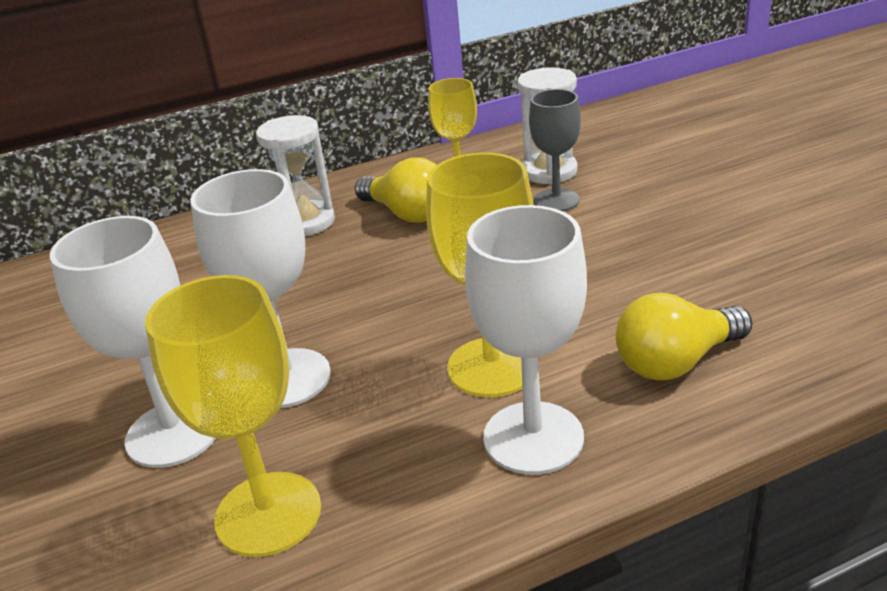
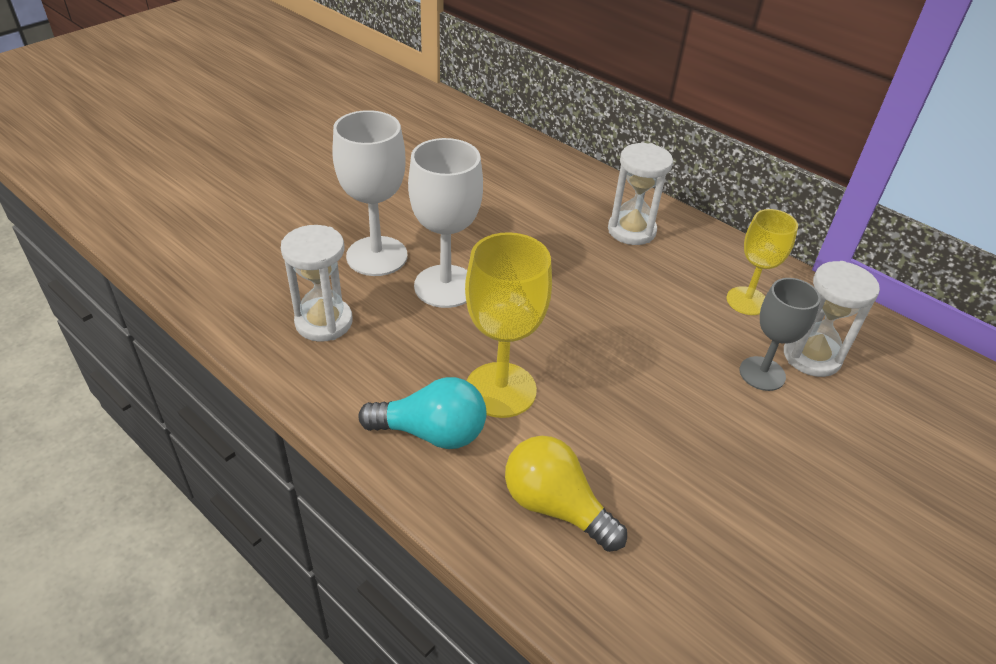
camera: 60 degrees right, 10 degrees up
(268, 513) = (324, 322): yellow goblet -> white hourglass
(407, 214) = (678, 282): yellow light bulb -> none
(533, 437) = (431, 433): white goblet -> turquoise light bulb

